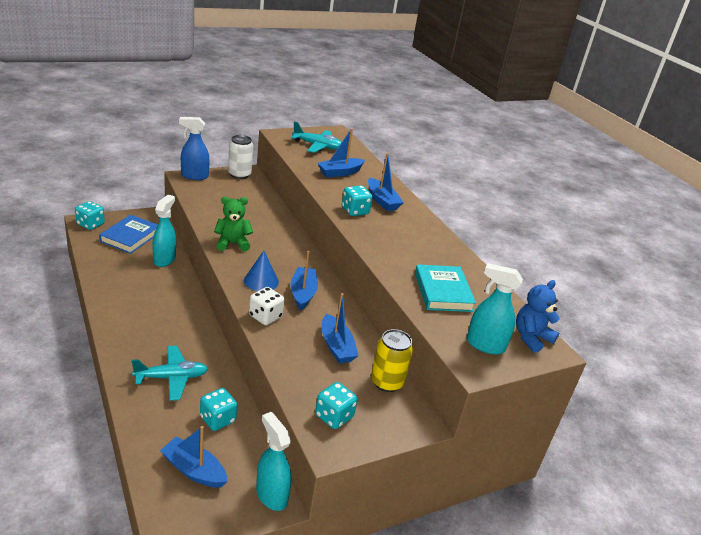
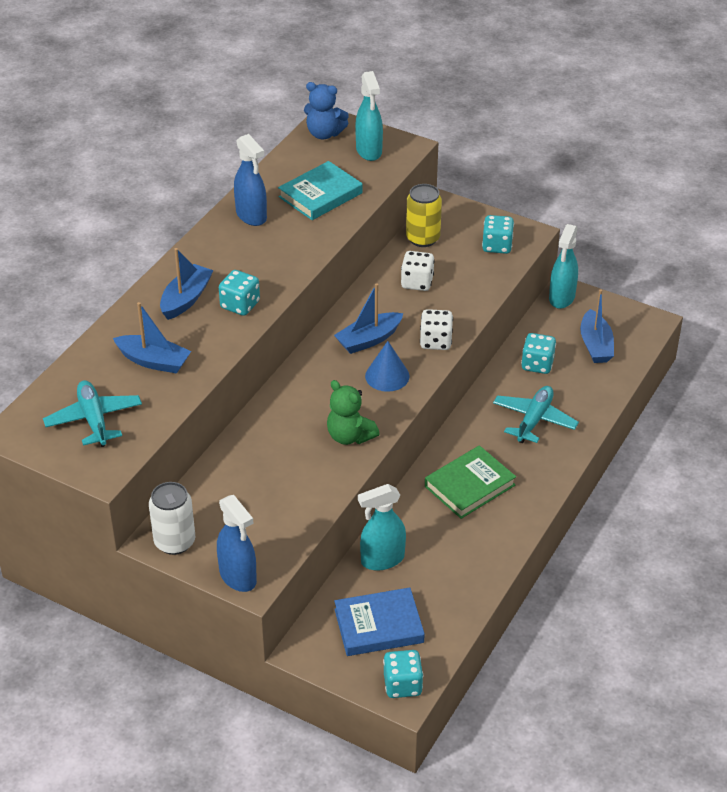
camera: 120 degrees left, 10 degrees up
(163, 315) = (469, 486): none -> green book
(171, 378) = (534, 420): turquoise plane -> turquoise plane turned 75 degrees clockwise
(336, 346) = (417, 282): blue boat -> white dice
(445, 256) = (251, 216): none -> blue spray bottle

